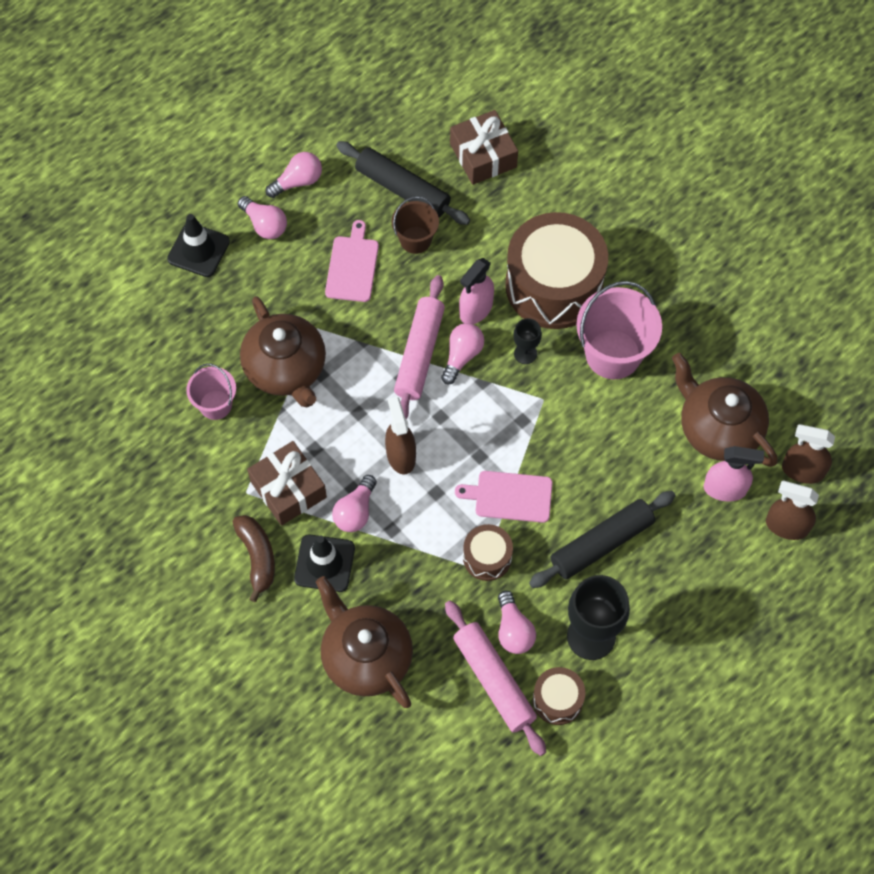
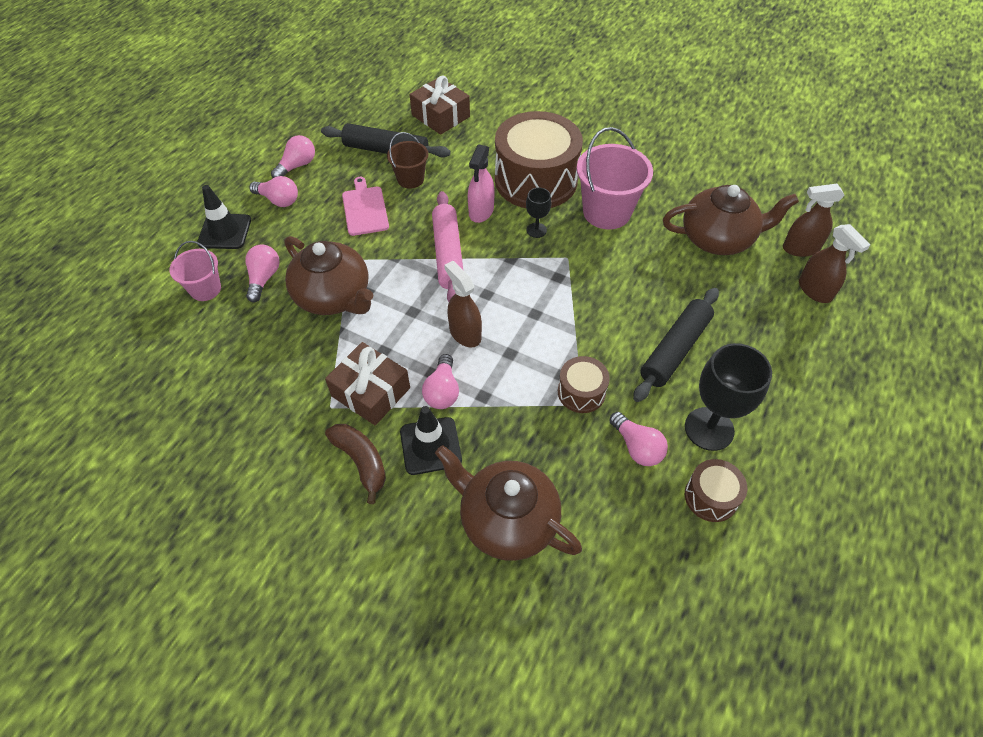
camera: 20 degrees left, 10 degrees down
(215, 405) = (276, 342): pink bucket -> pink bucket (205, 289)
(462, 356) = (485, 246): pink light bulb -> pink light bulb (264, 278)
(494, 680) = (642, 499): pink rolling pin -> none
(510, 496) = (576, 337): pink cutting board -> none
(718, 428) = (718, 238): brown teapot -> brown teapot turned 150 degrees clockwise
(725, 489) = (750, 278): pink spray bottle -> none
(786, 526) = (815, 290): brown spray bottle -> brown spray bottle turned 120 degrees counterclockwise

